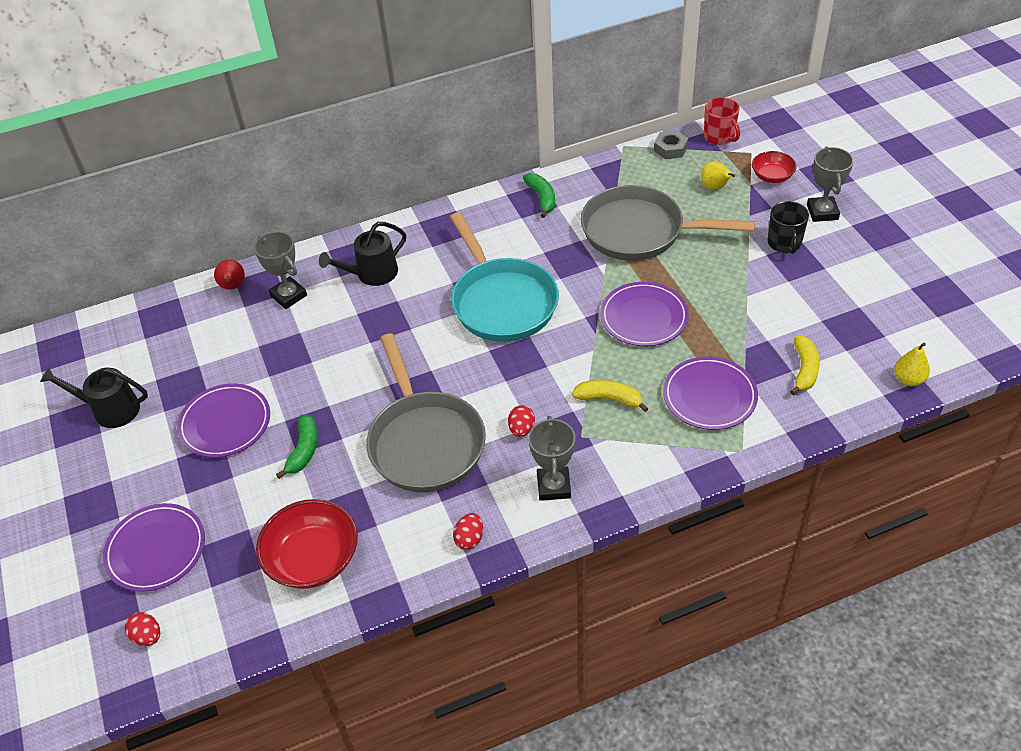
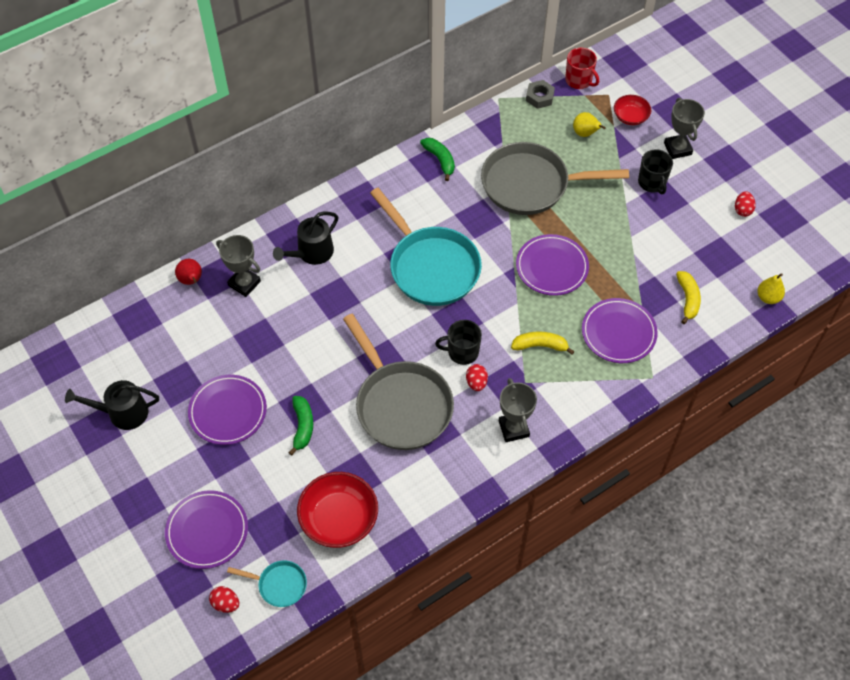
camera: 15 degrees left, 10 degrees up
(217, 625) = (279, 585): none -> turquoise pan
(469, 539) = (459, 483): red egg -> red egg (742, 210)
(513, 394) = (462, 352): none -> black mug

